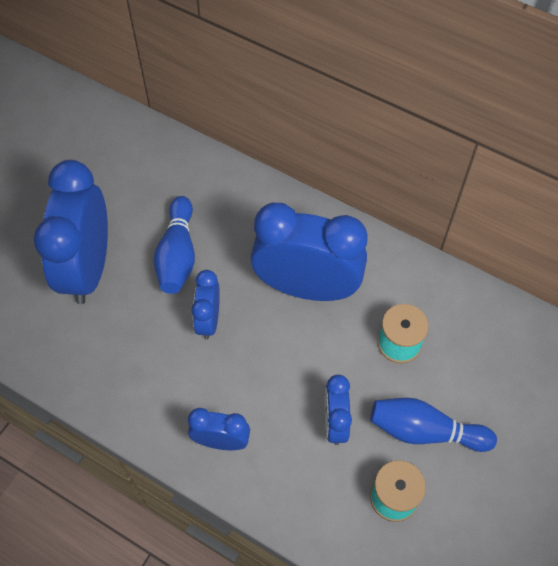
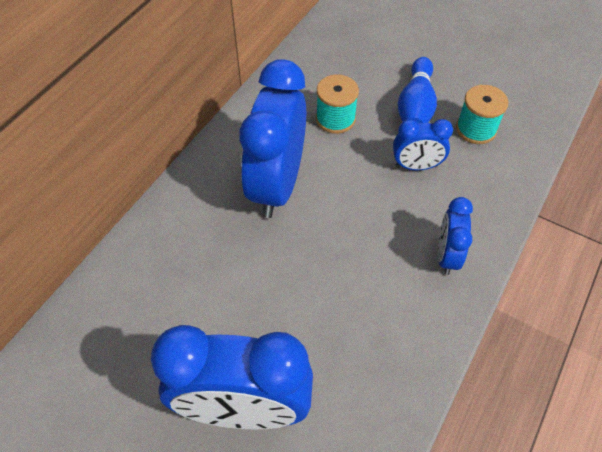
camera: 90 degrees left, 5 degrees down
(177, 255) = (231, 305): blue bowling pin -> none
(208, 320) = (314, 271): blue clock -> none

